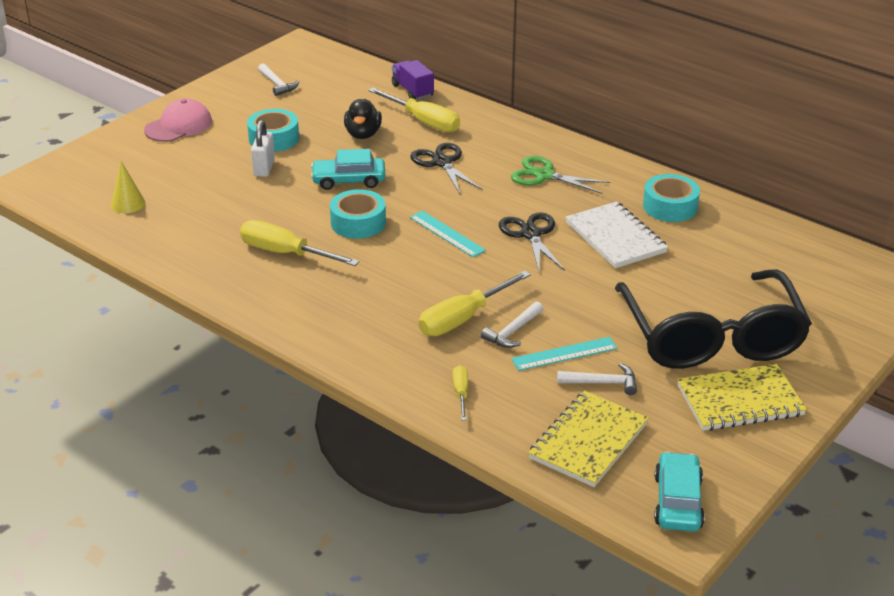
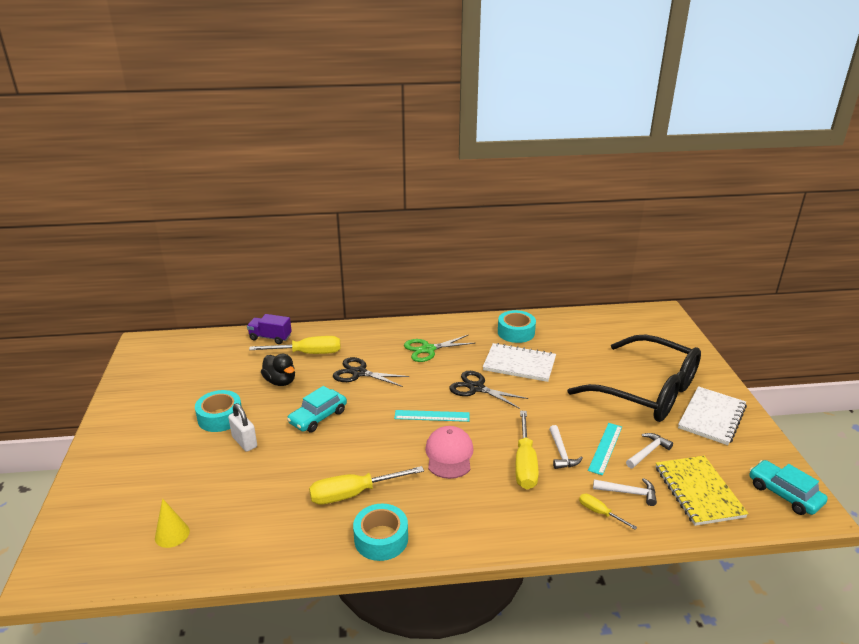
camera: 45 degrees left, 5 degrees down
(178, 126) = (127, 448): pink cap -> pink cap (449, 455)
(277, 84) = (165, 378): white hammer -> white hammer (628, 493)
(358, 223) = (368, 442): turquoise tape -> turquoise tape (381, 539)
(740, 400) = (712, 417): yellow notebook -> white notebook

